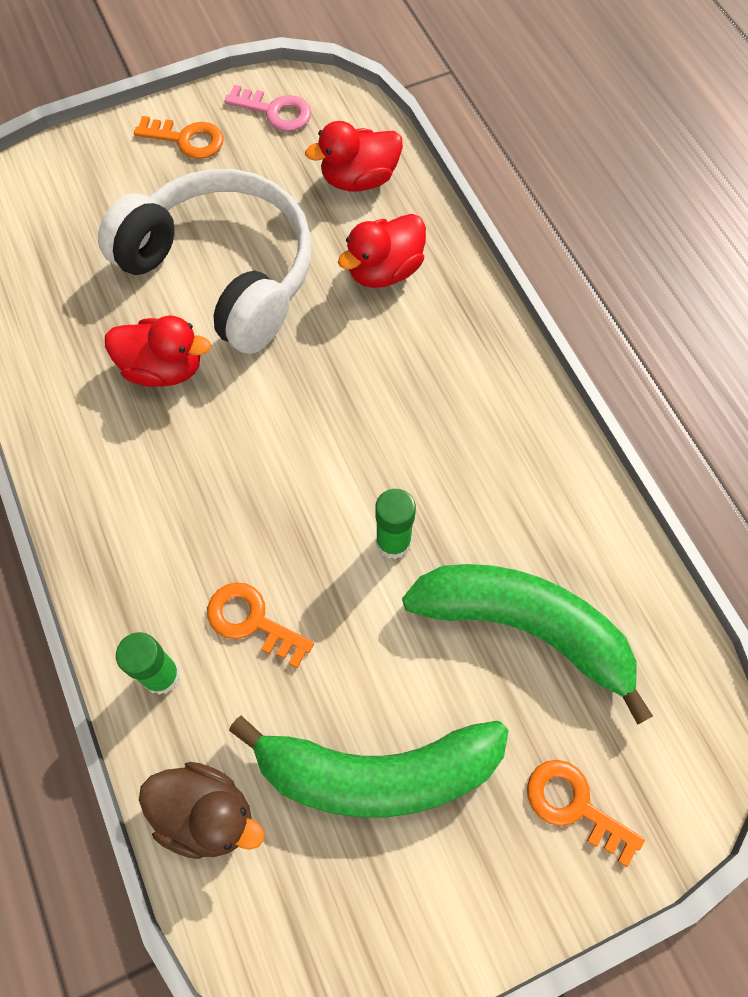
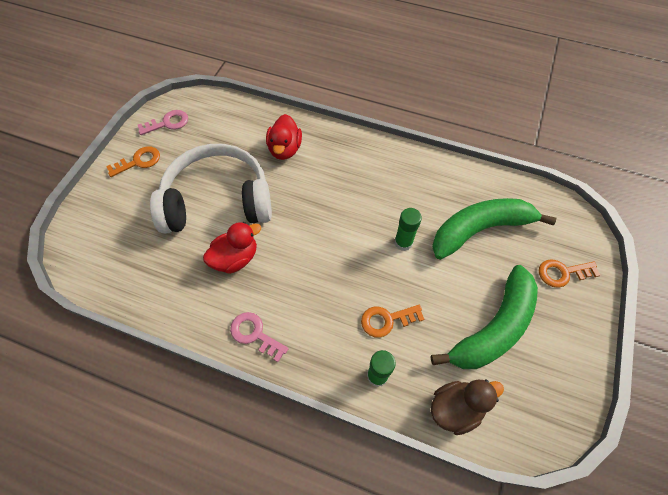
camera: 45 degrees left, 5 degrees down
(84, 484) = (255, 334): none -> pink key
(359, 179) = (235, 123): red duck -> none

